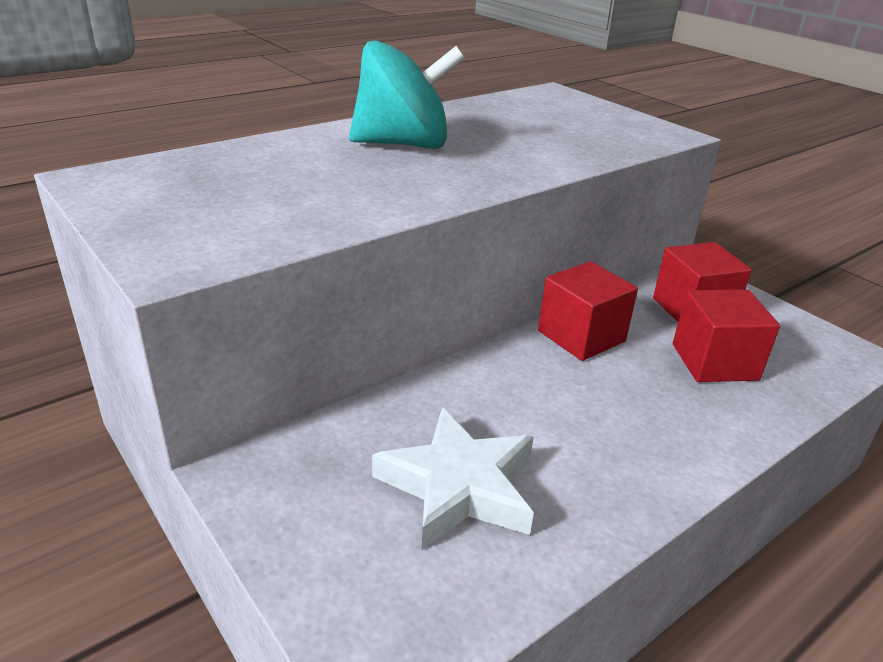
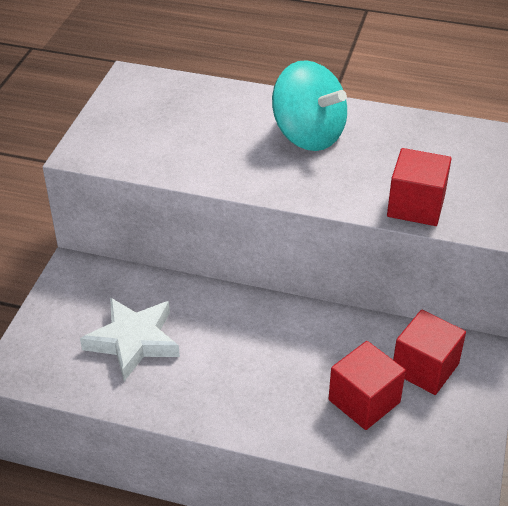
camera: 55 degrees right, 10 degrees up
(581, 336) = (322, 327): red cube -> red cube (416, 206)

